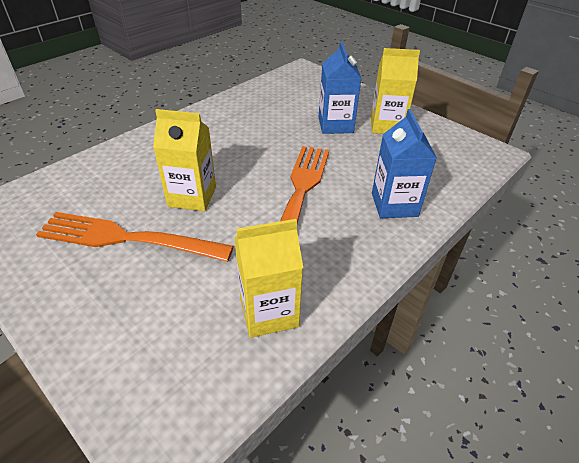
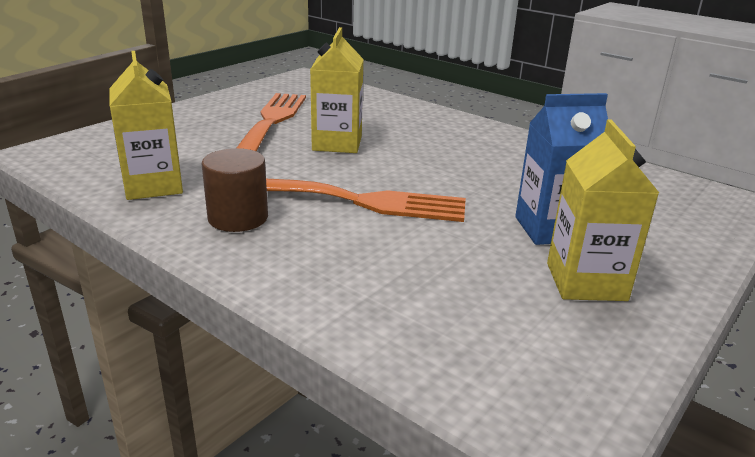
camera: 85 degrees right, 15 degrees down
(329, 250) = (238, 218): none -> brown cylinder
(394, 204) = (335, 272): blue carton -> none

